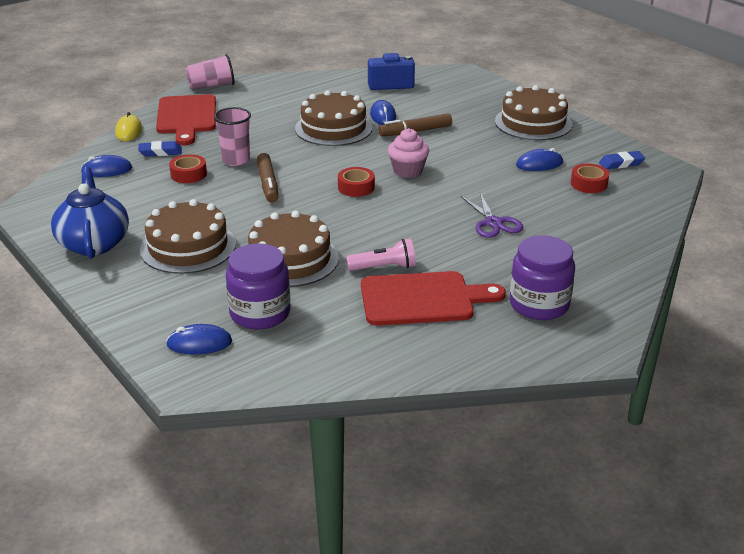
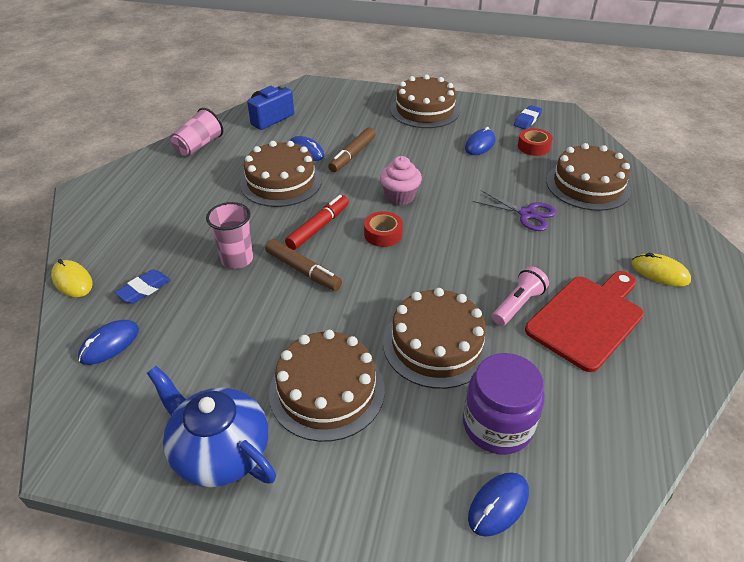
camera: 40 degrees left, 10 degrees up
(186, 117) = (119, 234): red cutting board -> none
(188, 174) = (210, 301): red tape -> none
(211, 86) = (99, 186): pink cup -> pink cup (199, 146)
(317, 165) = (318, 227): none -> red marker
(539, 304) = (660, 272): purple jar -> yellow mouse
(588, 228) = (587, 185): none -> brown cake

